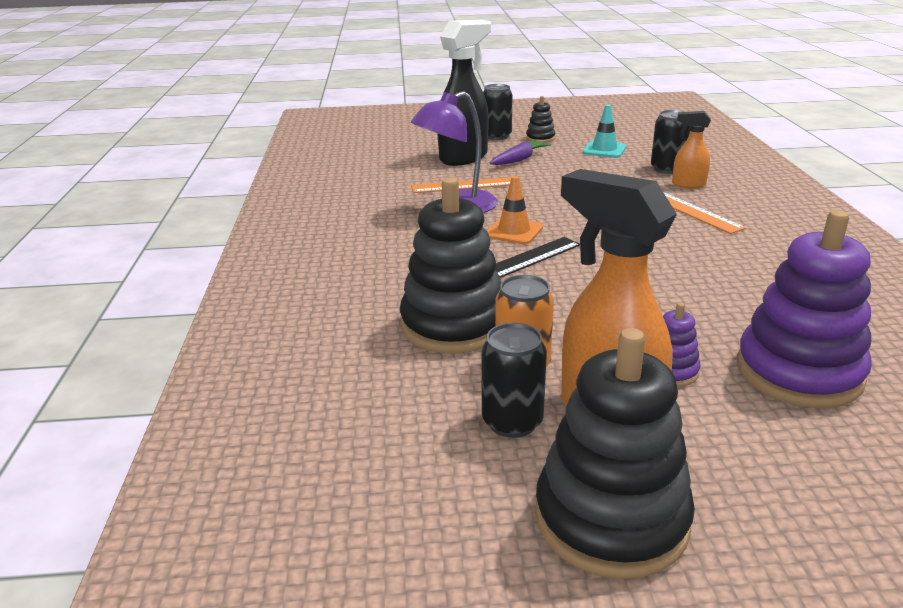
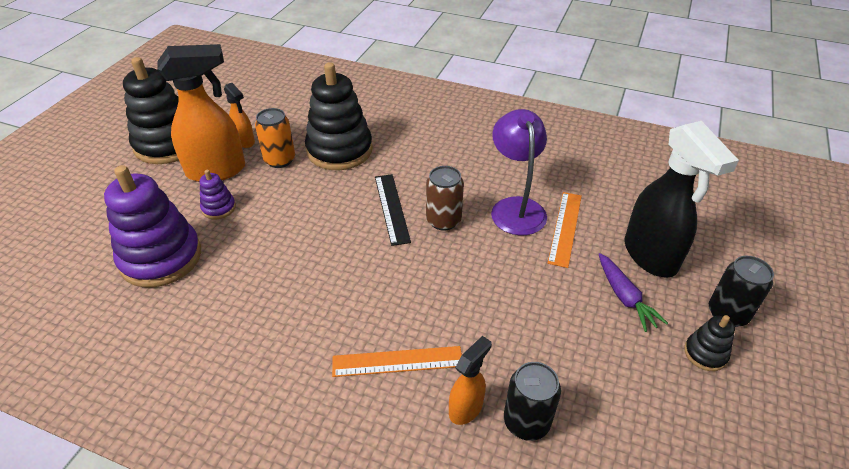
camera: 115 degrees right, 15 degrees up
(512, 422) = (244, 141): black can -> orange spray bottle
(514, 231) = (443, 220): orange traffic cone -> brown can
(604, 150) = (630, 397): turquoise traffic cone -> none

